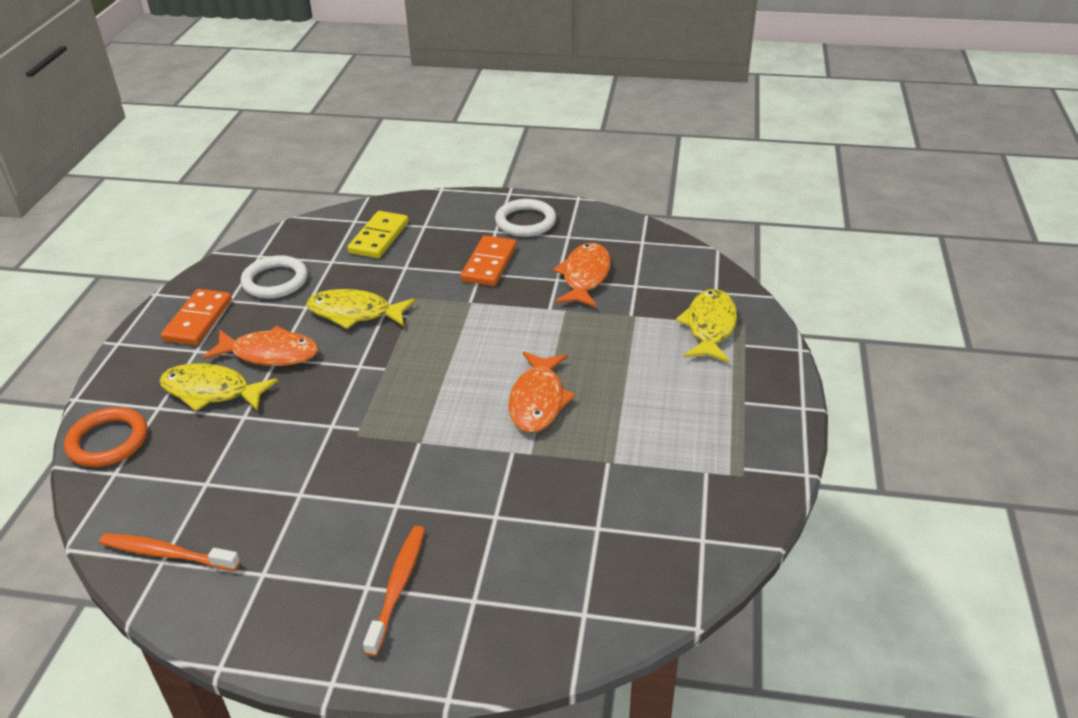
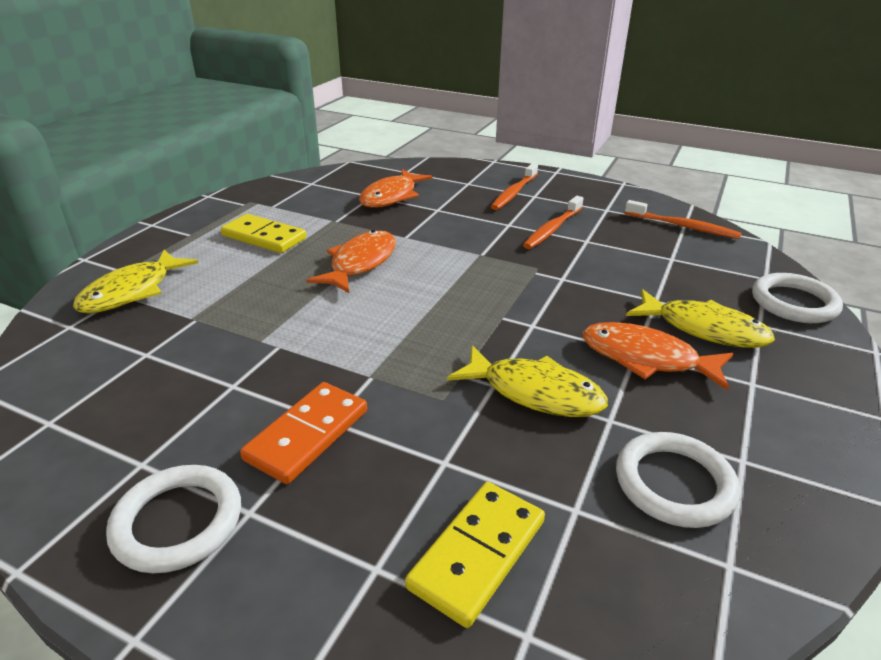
camera: 165 degrees left, 5 degrees down
(108, 441) = (794, 303): orange ring -> white ring
(198, 320) = (777, 431): orange domino -> none
(340, 507) = (552, 229): none -> orange toothbrush
(585, 277) = (193, 380): orange fish -> orange fish (391, 196)
(663, 415) = (264, 237): none -> yellow domino

